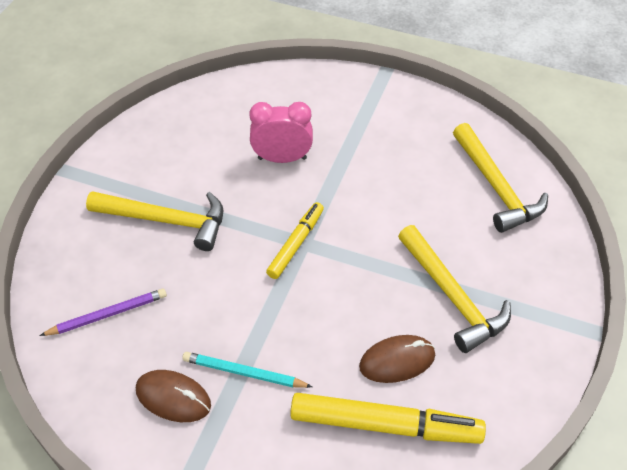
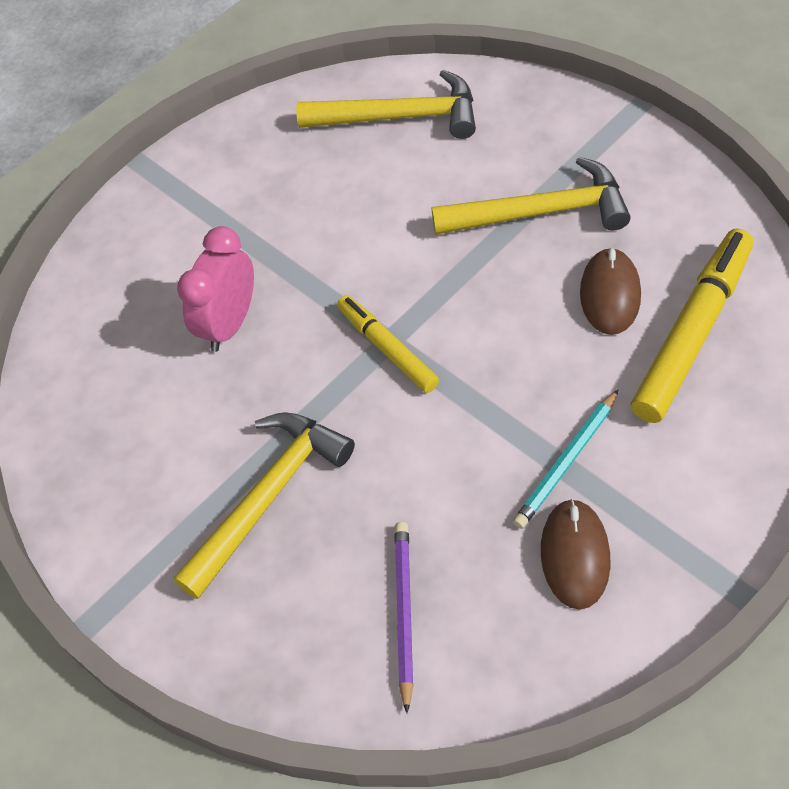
camera: 60 degrees left, 5 degrees up
(173, 398) = (575, 555): brown mouse -> brown mouse turned 45 degrees counterclockwise

